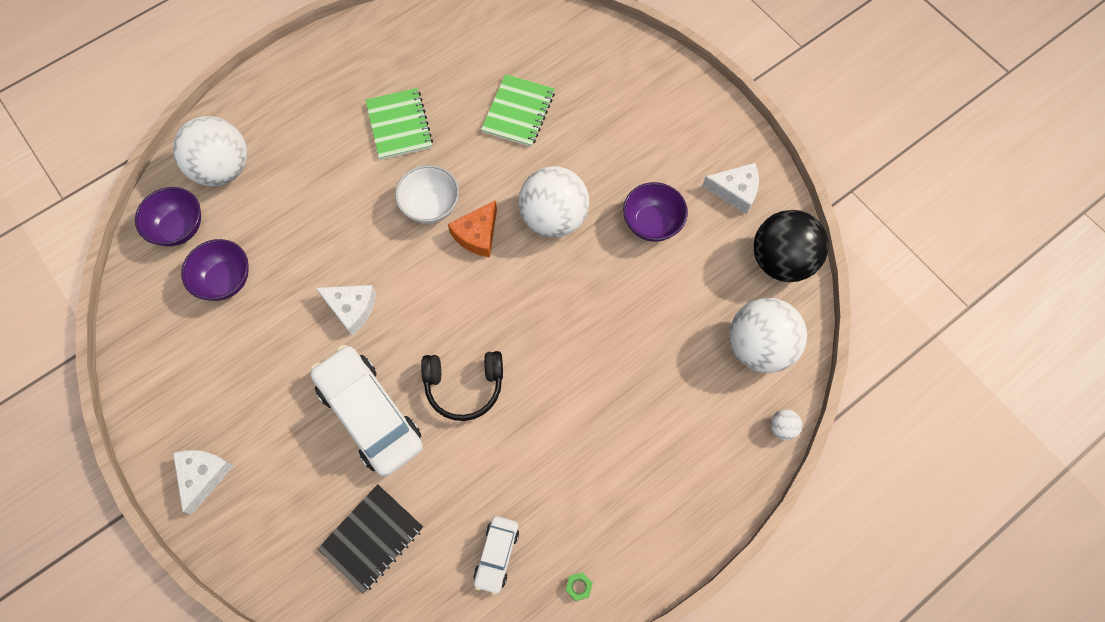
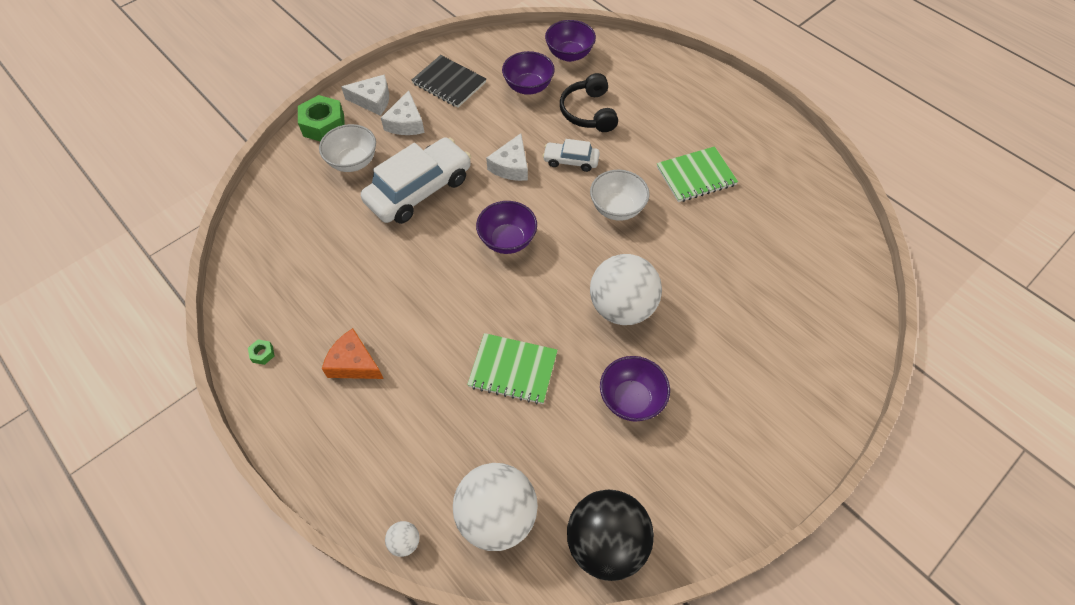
camera: 85 degrees right, 10 degrees down
(223, 169) = (626, 70): white ball -> none
(235, 541) = (323, 125): none -> green nut
(309, 497) = (353, 162): none -> white bowl
(372, 538) = (318, 204): black notebook -> black notebook (449, 83)
(458, 319) = (507, 240): none -> purple bowl
(464, 386) = (445, 251): black headphones -> black headphones (588, 112)
(477, 235) = (593, 246): orange cheese -> orange cheese (354, 363)
(496, 555) = (296, 289): white car -> white car (571, 161)
(518, 112) = (736, 267): green notebook -> green notebook (513, 369)
(735, 191) = (688, 488): white cheese -> white cheese (406, 123)

